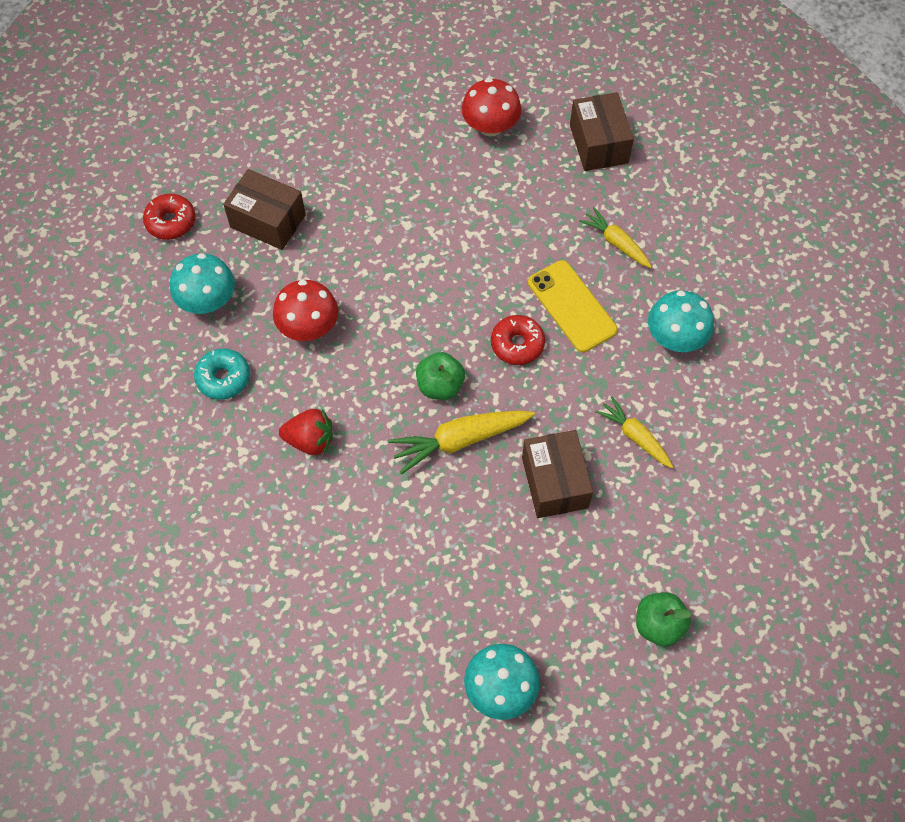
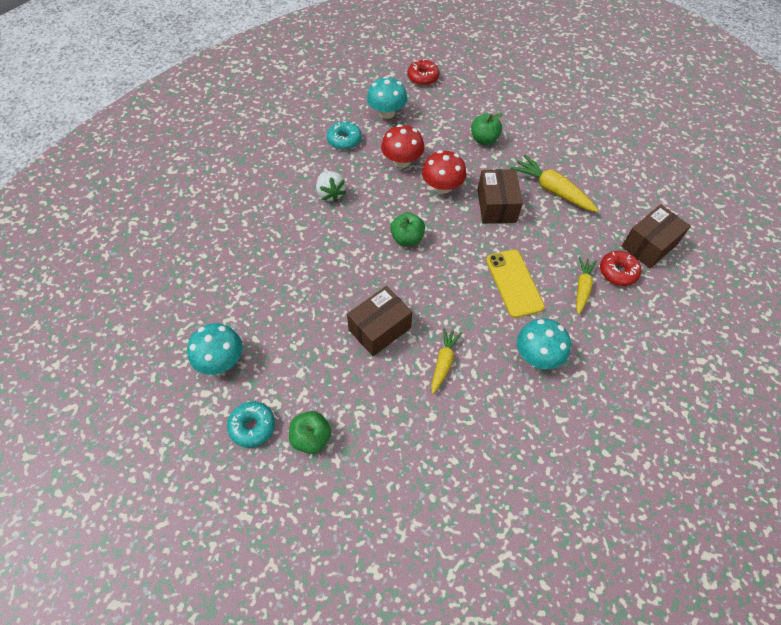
camera: 60 degrees right, 5 degrees down
(268, 221) = (455, 114): brown box -> brown box (496, 206)
(310, 440) = (330, 194): red strawberry -> white strawberry
(335, 213) = (484, 139): none -> green apple
(459, 440) = (376, 265): yellow carrot -> yellow carrot (552, 190)
(490, 126) = (608, 183): red mushroom -> red mushroom (442, 186)
(517, 344) = (464, 265): red donut -> red donut (618, 272)
(571, 306) = (514, 283): yellow phone -> yellow phone turned 45 degrees counterclockwise
(612, 685) = (252, 426): none -> turquoise donut

